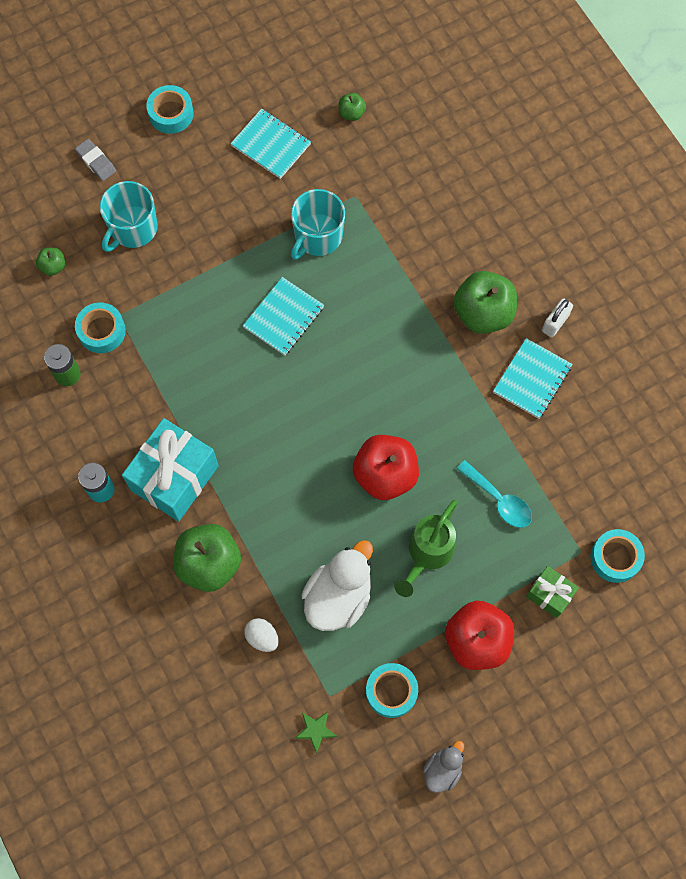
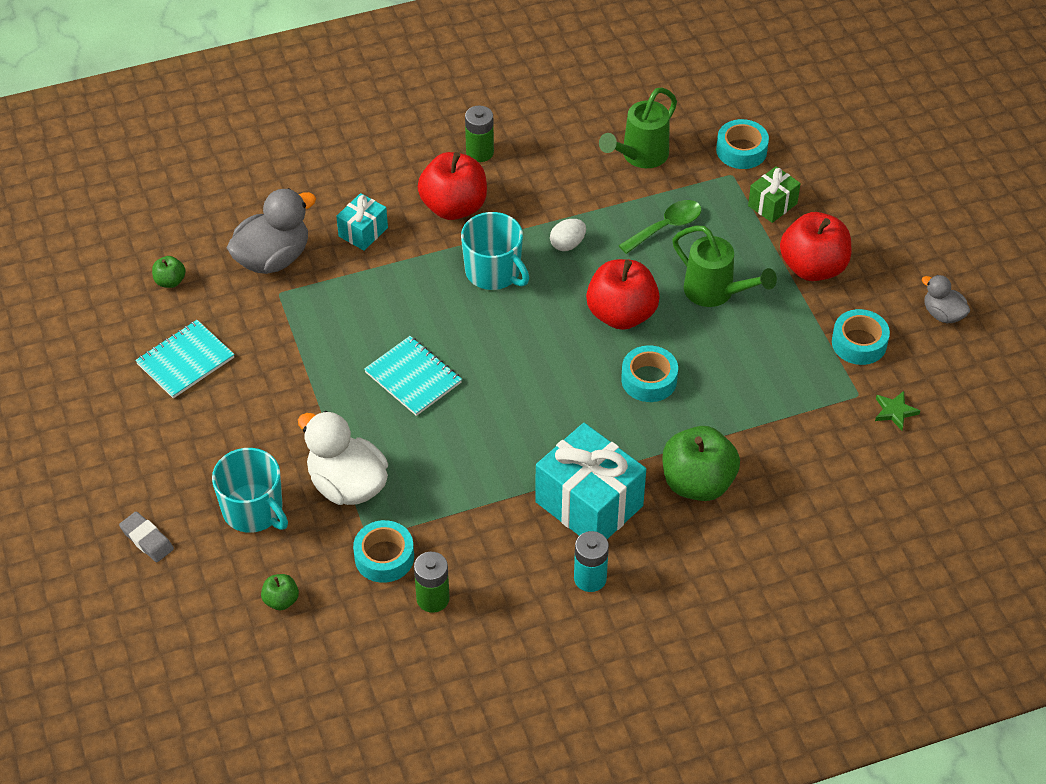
camera: 80 degrees left, 20 degrees down
(96, 162) = (147, 540): grey eraser -> grey eraser turned 75 degrees clockwise
(171, 113) = (106, 454): turquoise tape -> turquoise tape (649, 380)
(262, 637) = (789, 445): white egg -> white egg (567, 244)
(317, 236) = (320, 333): turquoise mug -> turquoise mug (494, 272)
(338, 596) = (751, 372): white duck -> white duck (347, 484)
(392, 183) = (273, 258): none -> grey duck
(437, 246) = (363, 232): none -> turquoise gift
(483, 313) = (454, 207): green apple -> red apple
(499, 500) = (666, 227): turquoise spoon -> green spoon
(532, 379) = (539, 180): turquoise notebook -> none
(555, 323) = (480, 152): white padlock -> green battery
(584, 464) = (640, 156): none -> green watering can

